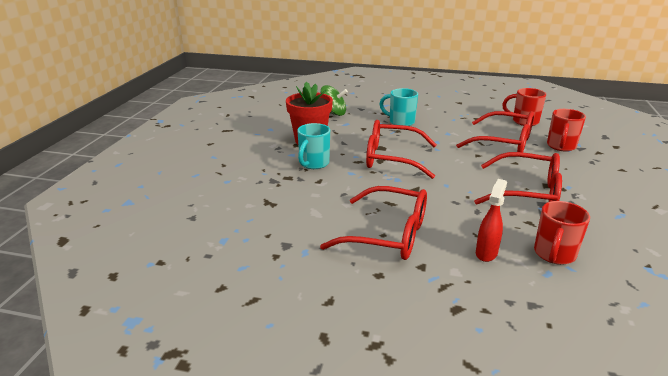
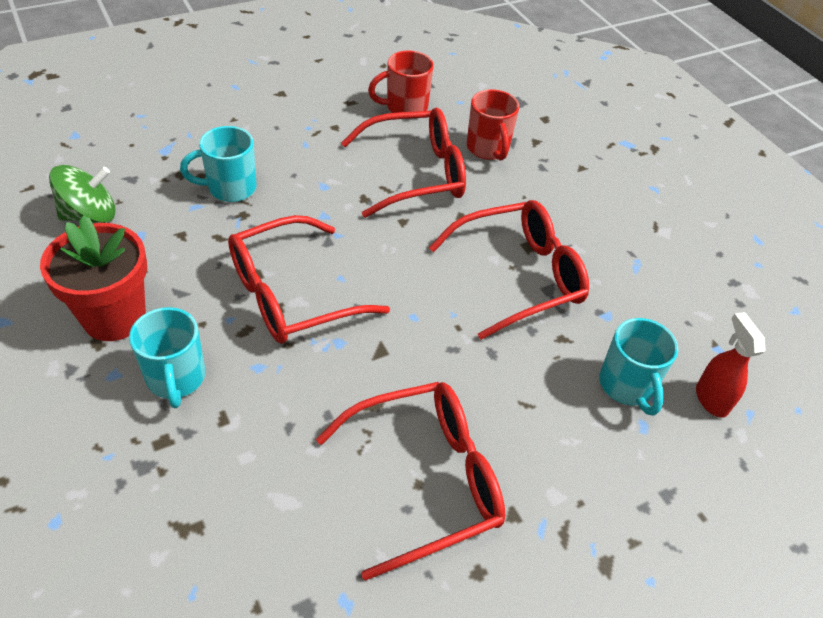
camera: 45 degrees left, 20 degrees up
(486, 253) = (562, 434): red spray bottle -> red spray bottle (711, 399)
(554, 254) = (627, 386): red mug -> turquoise mug

